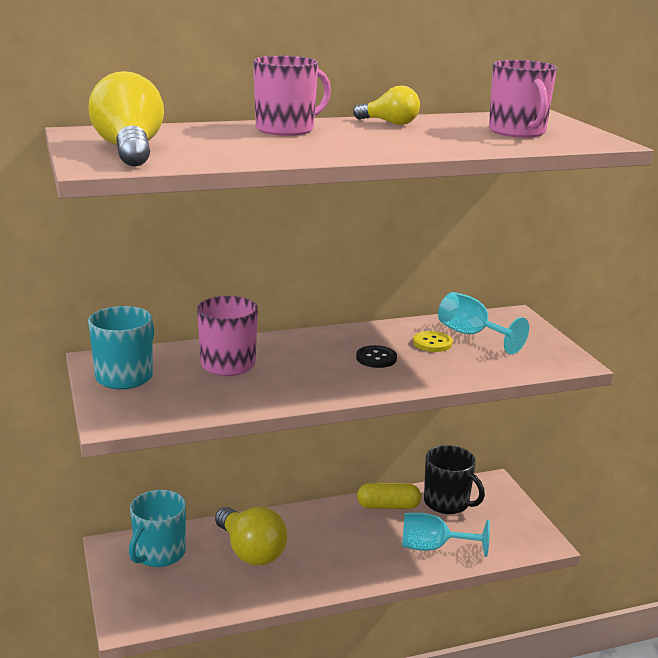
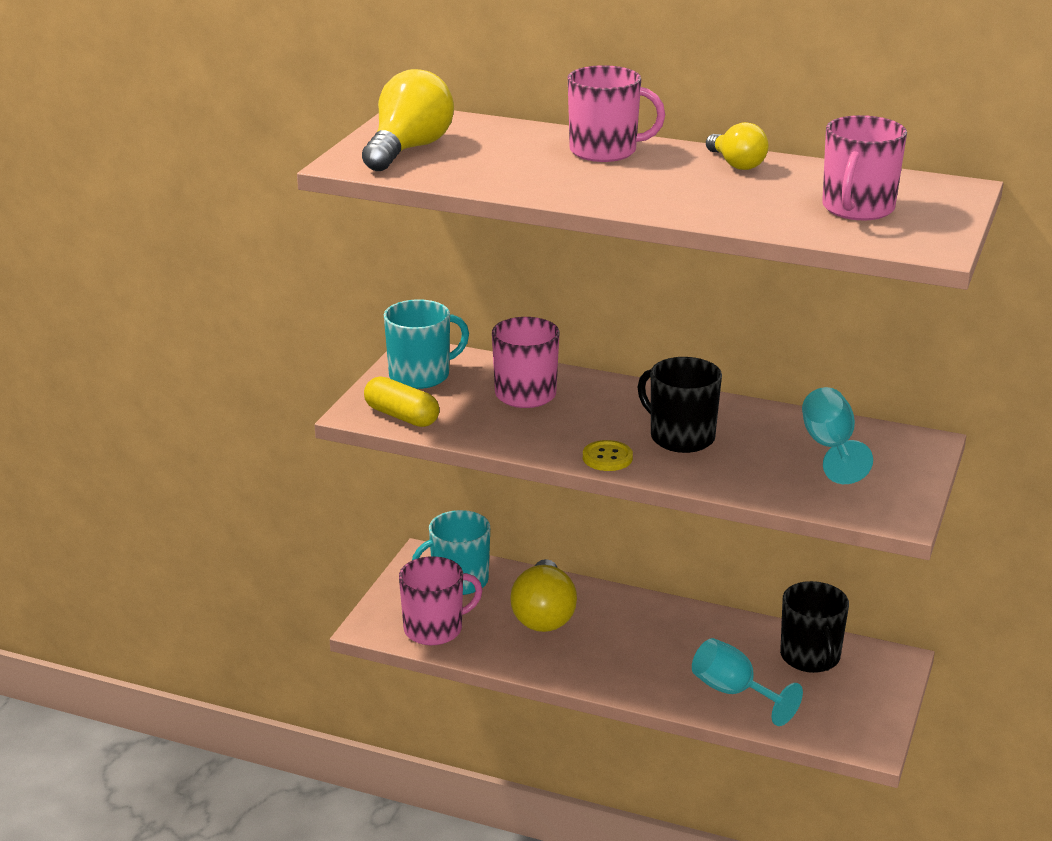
camera: 40 degrees right, 5 degrees up
(180, 600) = (434, 629): none -> pink mug
(376, 358) = (680, 437): black button -> black mug
(388, 506) = (737, 632): yellow capsule -> yellow capsule (401, 416)
(432, 343) = (769, 441): yellow button -> yellow button (607, 458)

